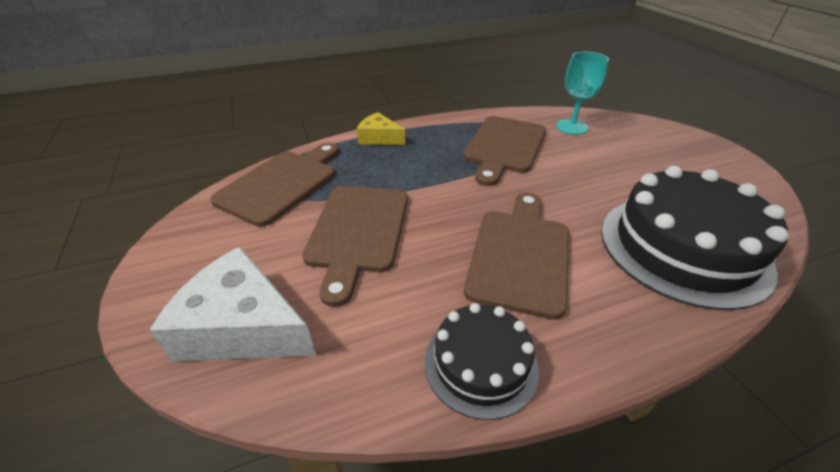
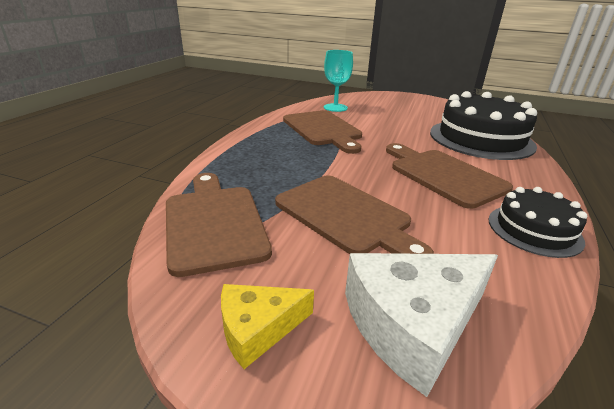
camera: 50 degrees left, 10 degrees down
(379, 138) = (229, 156): yellow cheese -> yellow cheese (258, 328)

